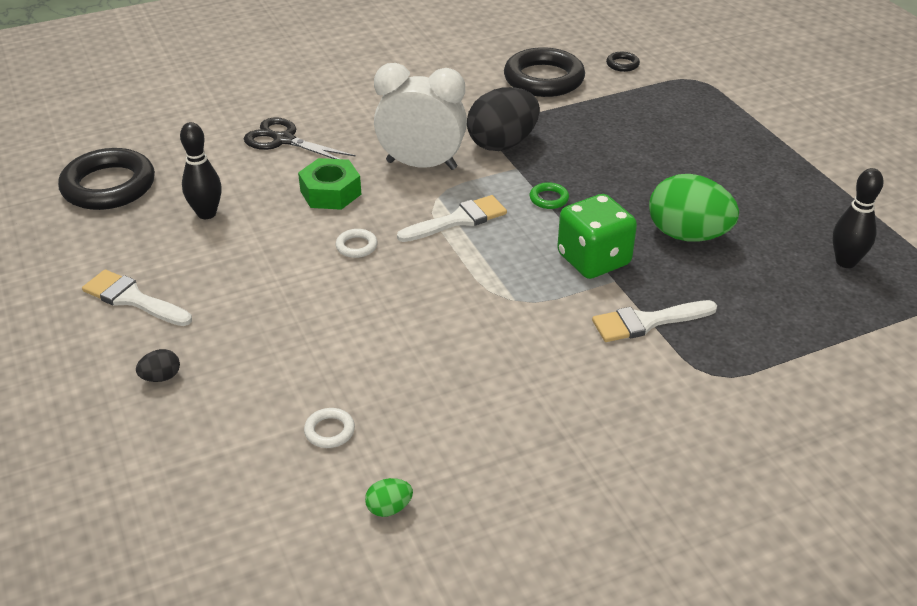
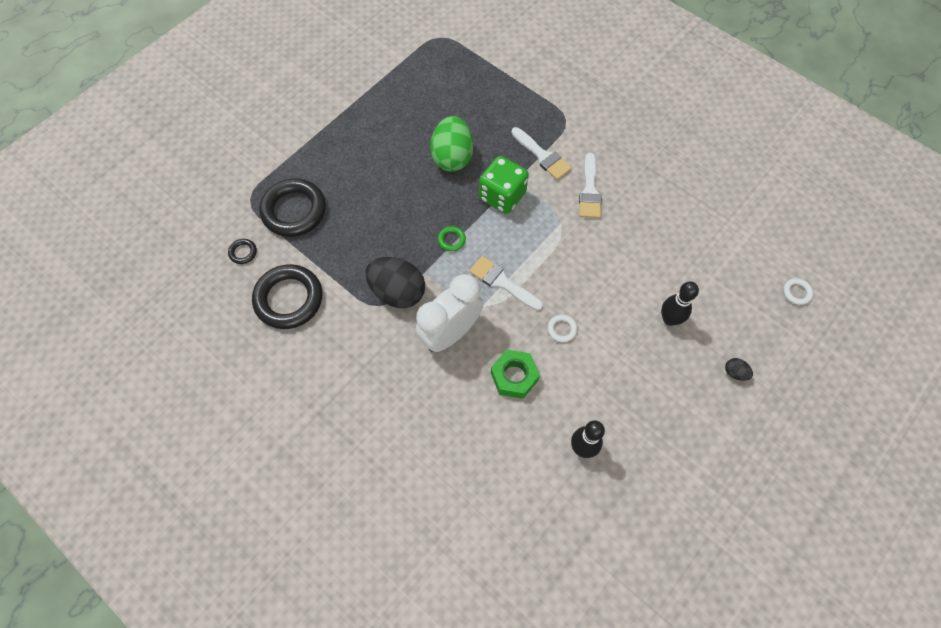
camera: 115 degrees left, 25 degrees up
(109, 186) = (591, 548): black ring -> black ring (294, 211)
(133, 299) = (689, 436): white brush -> white brush (589, 191)
(283, 140) = (465, 449): black scissors -> none
(329, 431) = (712, 266): white ring -> white ring (796, 292)
(389, 508) = (737, 218): green egg -> none
(421, 165) = (450, 333): white clock -> white clock turned 60 degrees clockwise
(845, 262) = (439, 82): black bowling pin -> black bowling pin (669, 319)

